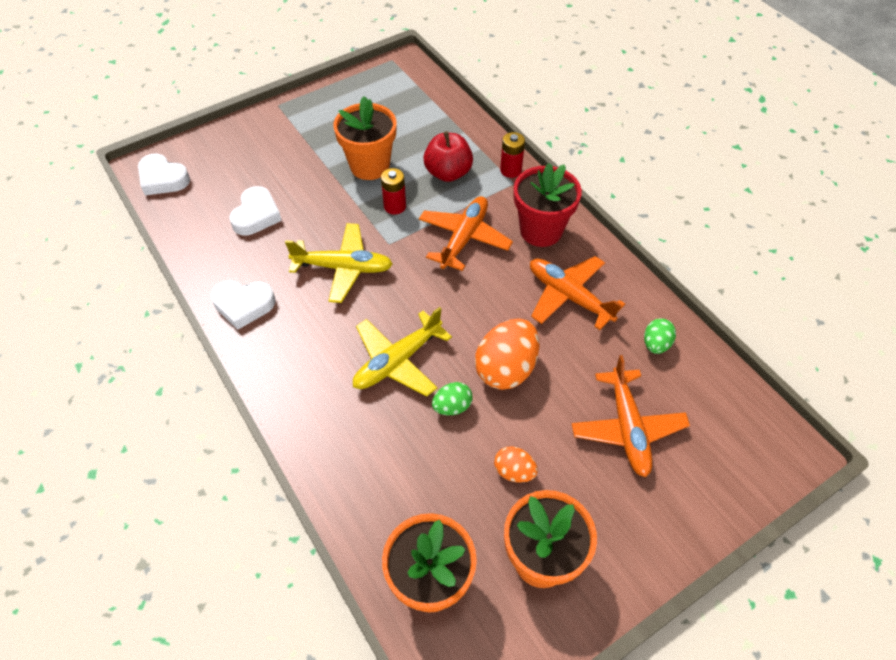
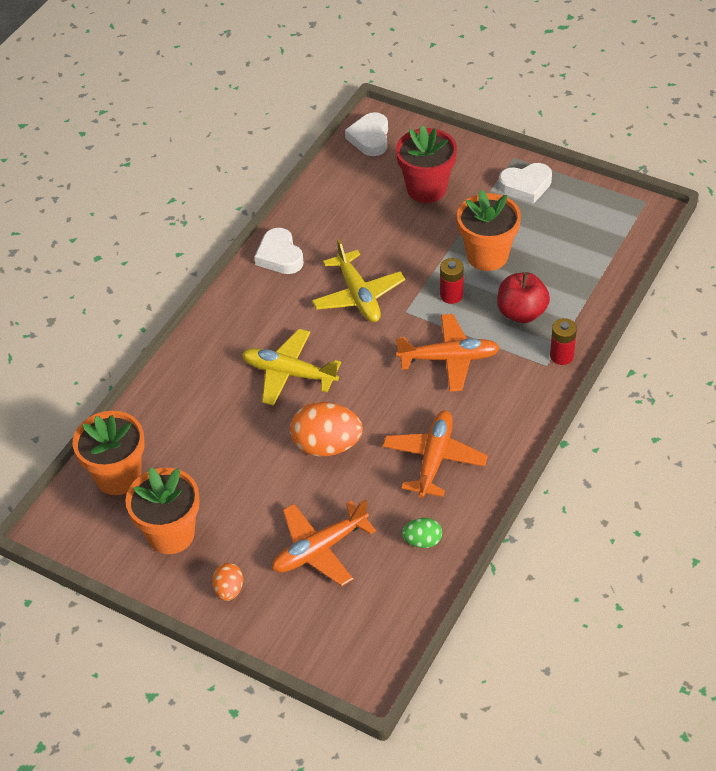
camera: 65 degrees right, 5 degrees down
(256, 215) = (374, 214): white heart -> white heart (526, 186)
(452, 407) = (268, 426): green egg -> none
(514, 471) = (234, 489): orange egg -> orange egg (229, 590)
(541, 230) = (499, 409): red flower pot -> red flower pot (426, 189)

